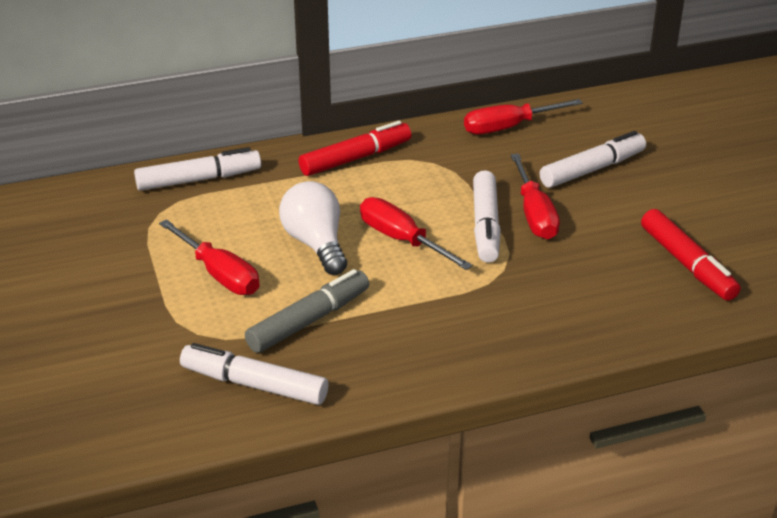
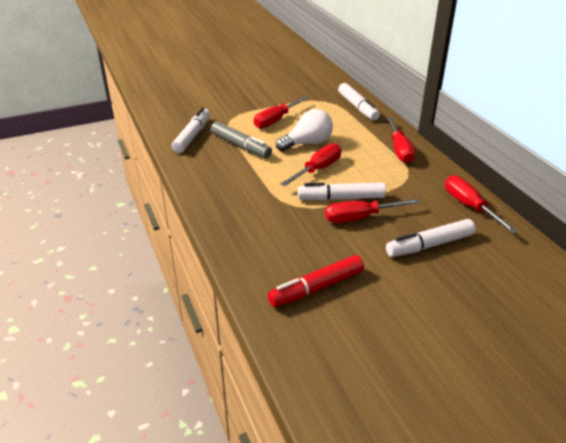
camera: 85 degrees right, 0 degrees up
(356, 158) = (399, 150): red marker -> red screwdriver
(592, 169) = (429, 245): white marker -> white marker turned 105 degrees clockwise

